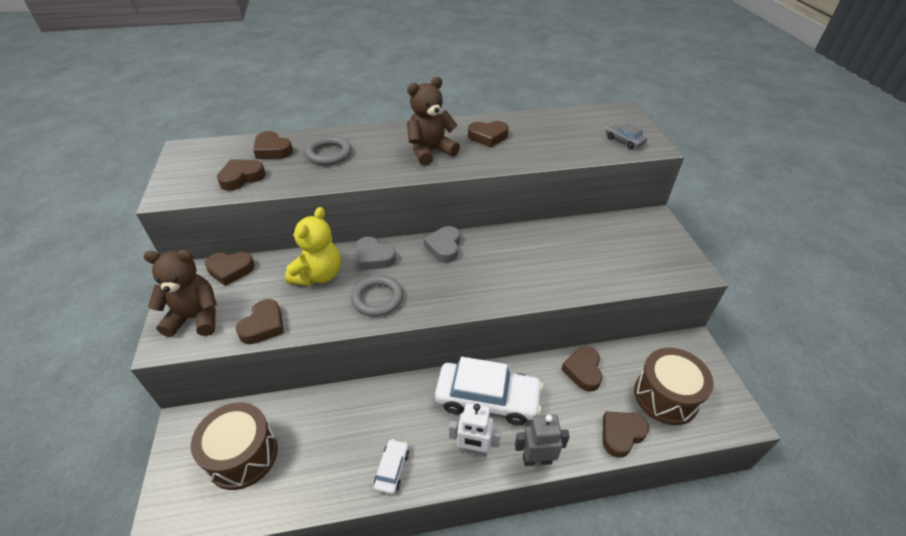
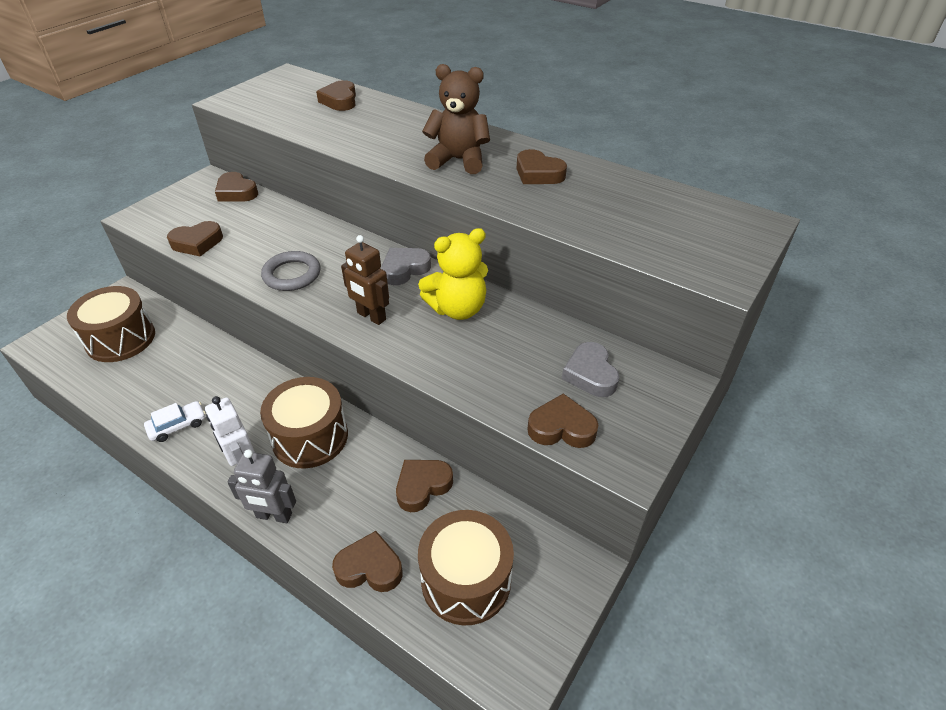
camera: 45 degrees right, 0 degrees up
(196, 318) = (172, 211): brown teddy bear -> none
(241, 178) = (285, 111): brown heart -> brown heart (561, 428)
(318, 275) = (281, 231): yellow teddy bear -> yellow teddy bear (457, 309)
(329, 154) = (374, 122): grey ring -> none
(374, 257) = (338, 242): grey heart -> grey heart (590, 374)
(471, 288) = (371, 316): none -> brown robot
(487, 399) = (310, 437): white car -> brown drum
(537, 459) = (274, 516): grey robot -> grey robot turned 150 degrees clockwise
(624, 140) = (694, 252): grey car -> none

